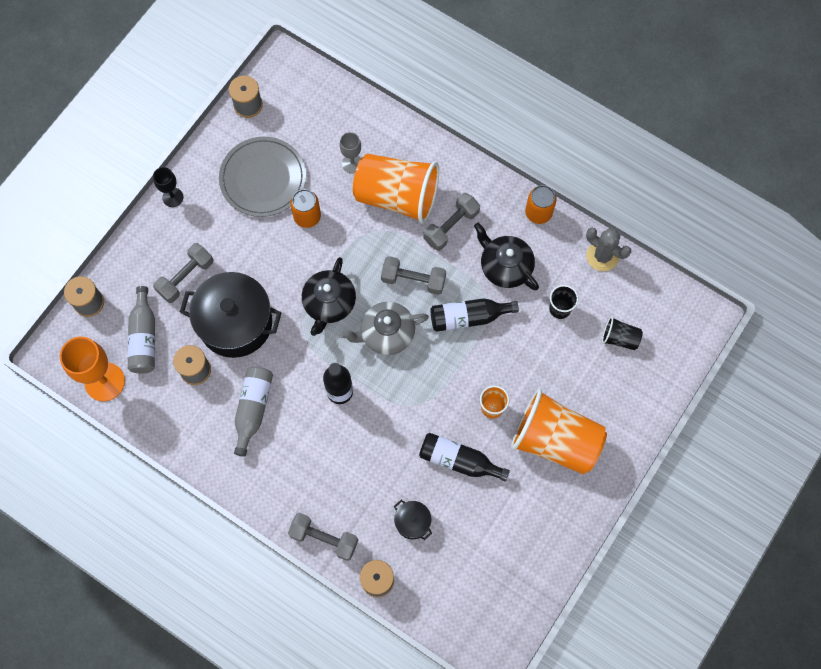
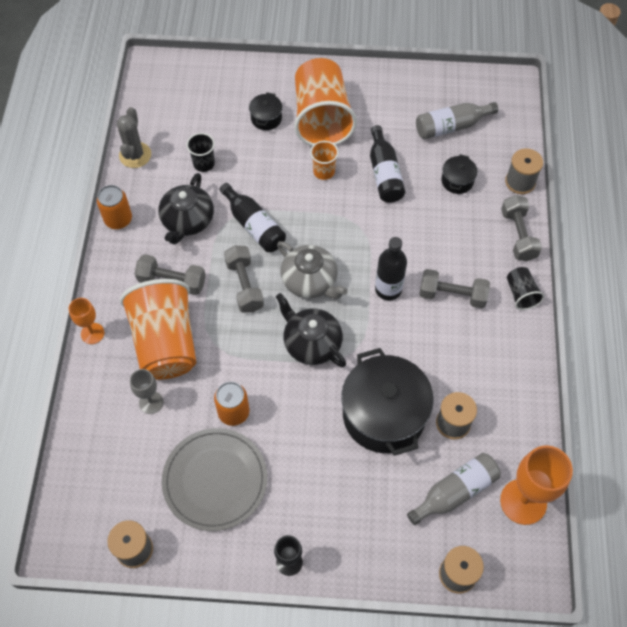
camera: 120 degrees left, 10 degrees down
(185, 277) = (368, 491): grey dumbbell -> grey dumbbell (452, 295)
(253, 409) = (453, 350): grey bottle -> grey bottle (451, 126)
(329, 303) = (311, 343): black teapot -> black teapot turned 120 degrees counterclockwise
(438, 148) = (92, 333): none -> orange goblet
(583, 390) = (266, 118): none -> black pot
(619, 338) = (205, 113): black cup -> black cup (521, 294)

